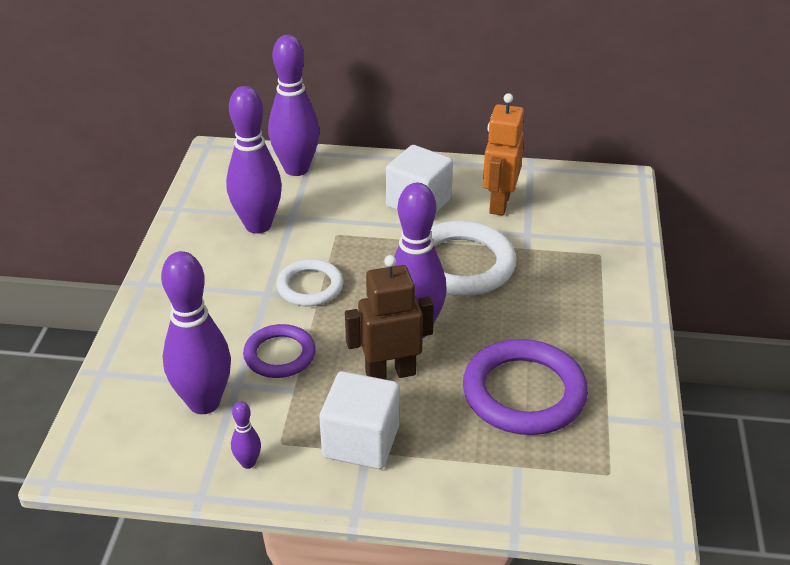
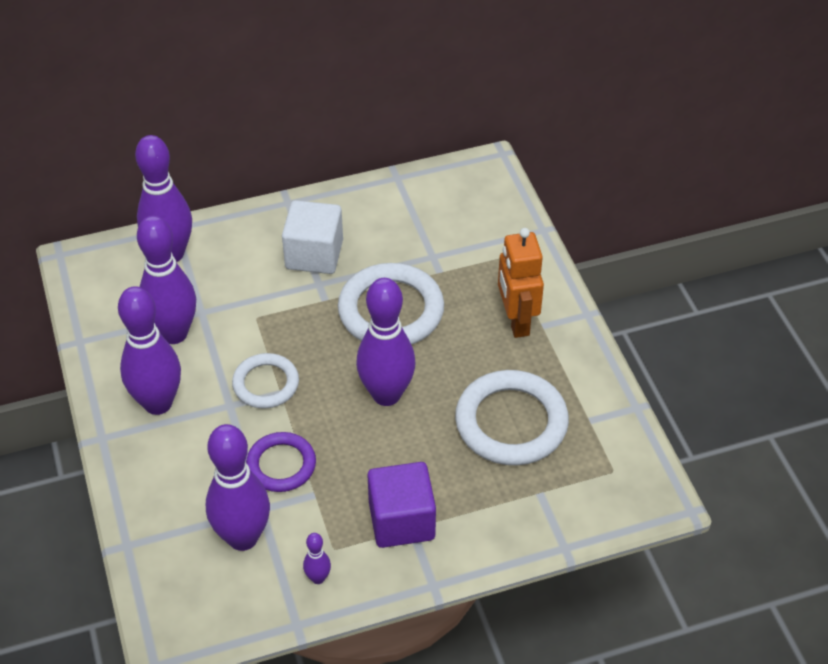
camera: 25 degrees left, 10 degrees up
(207, 272) = (158, 403): none -> purple bowling pin
(361, 441) = (401, 521): white cube -> purple cube
(390, 373) = (389, 446): brown robot -> none
(499, 203) = (389, 230): orange robot -> orange robot (516, 321)
(524, 393) = (511, 422): purple ring -> white ring

